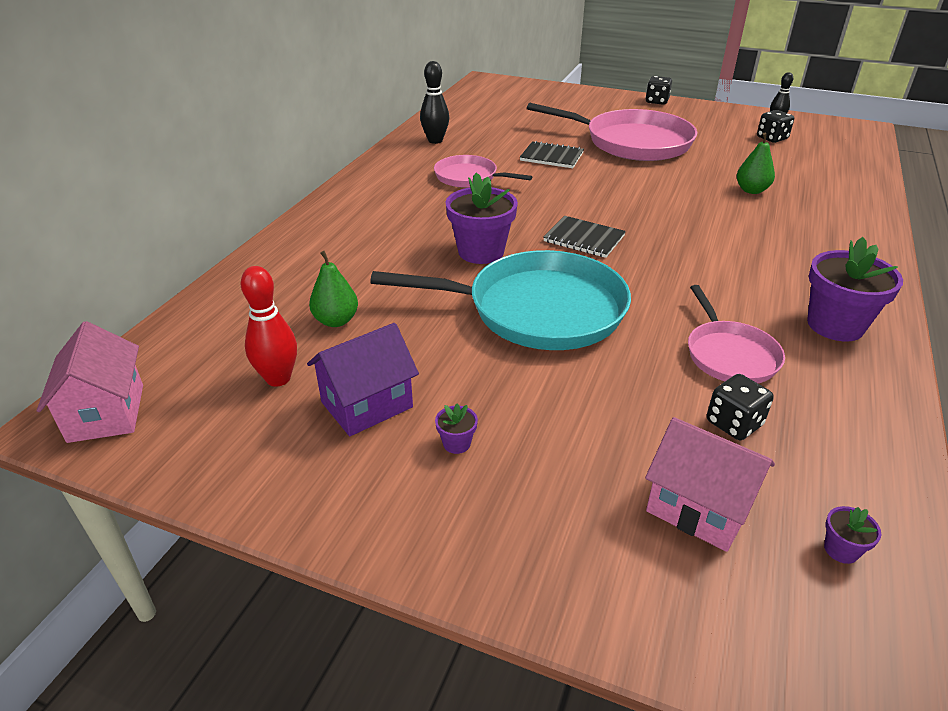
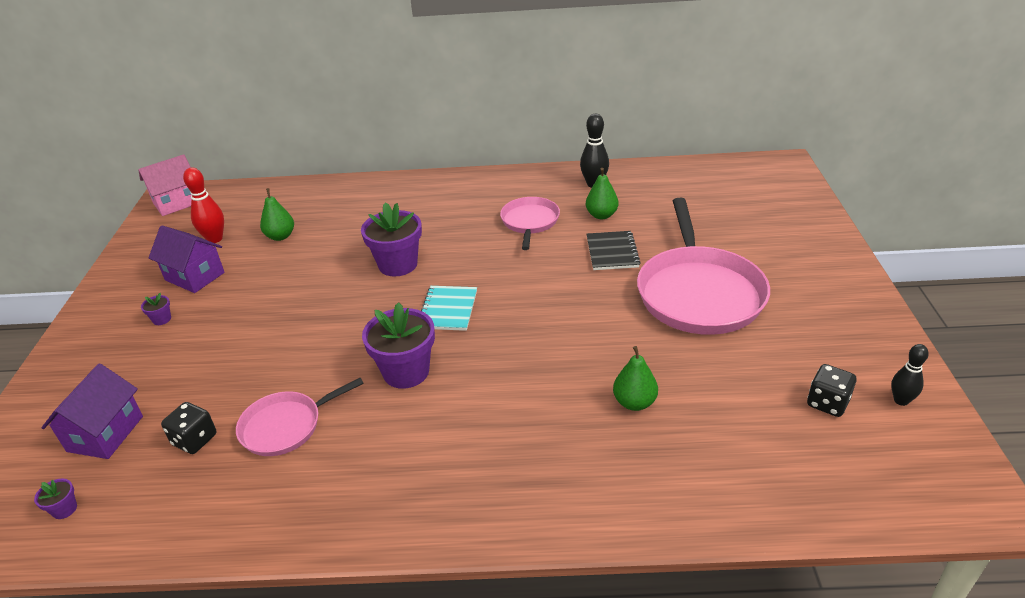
camera: 70 degrees right, 0 degrees up
(490, 148) = (601, 215): none -> green pear
(538, 310) = (321, 313): turquoise pan -> none
(584, 239) = (448, 309): black notebook -> turquoise notebook
(657, 101) = (857, 285): black dice -> none
(699, 508) = (105, 434): pink house -> purple house
(835, 325) = (354, 493): purple flower pot -> purple flower pot (406, 372)

